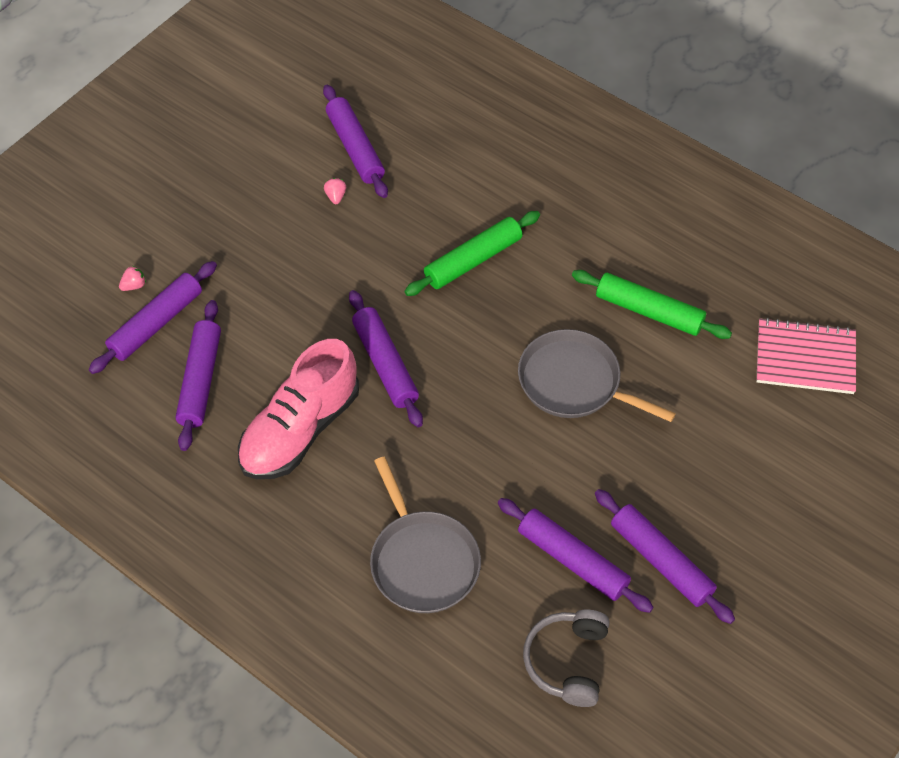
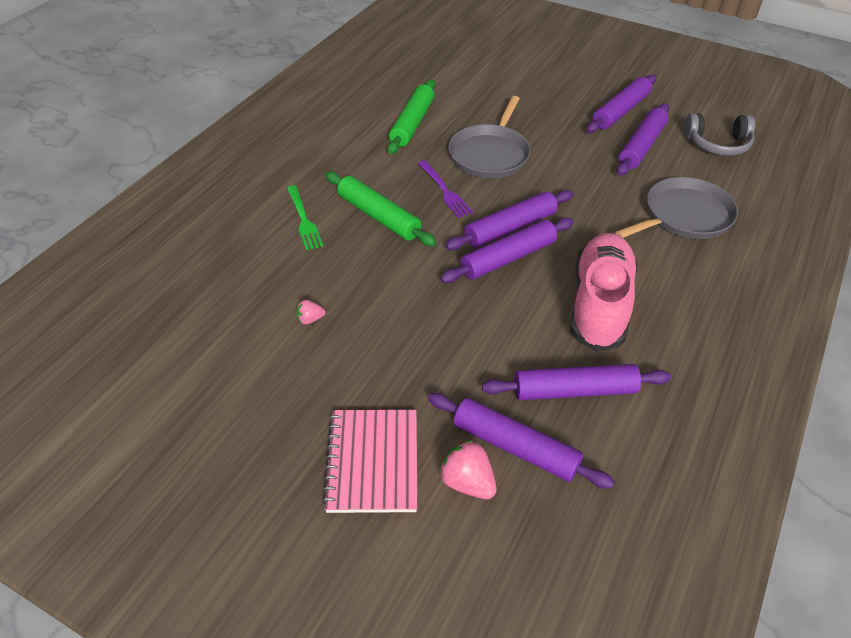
camera: 100 degrees left, 10 degrees down
(134, 285) = (467, 483): pink strawberry -> pink strawberry, size x1.76
(300, 430) = (599, 305): pink shoe -> pink shoe turned 105 degrees counterclockwise
(355, 148) = (239, 313): purple rolling pin -> purple rolling pin (510, 228)
(477, 198) = (304, 220): none -> green fork
(507, 325) = (445, 191): none -> purple fork
(805, 358) = (436, 61): pink notebook -> pink notebook (372, 462)

